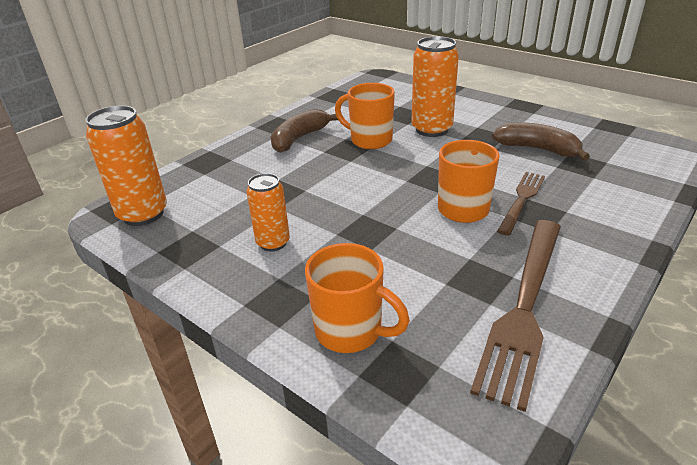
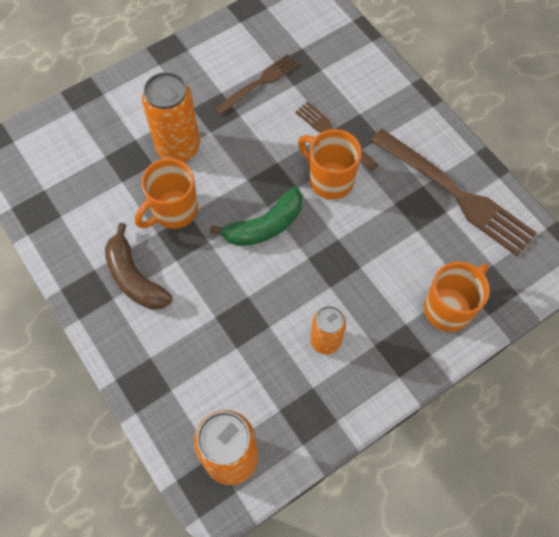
camera: 75 degrees left, 30 degrees up
(383, 183) = (265, 226): none -> green banana
(537, 149) = (259, 83): brown banana -> brown fork

